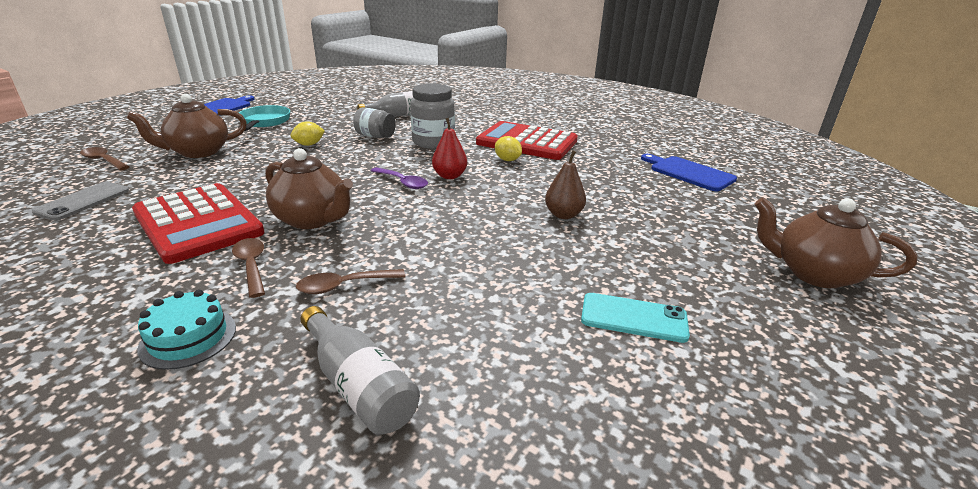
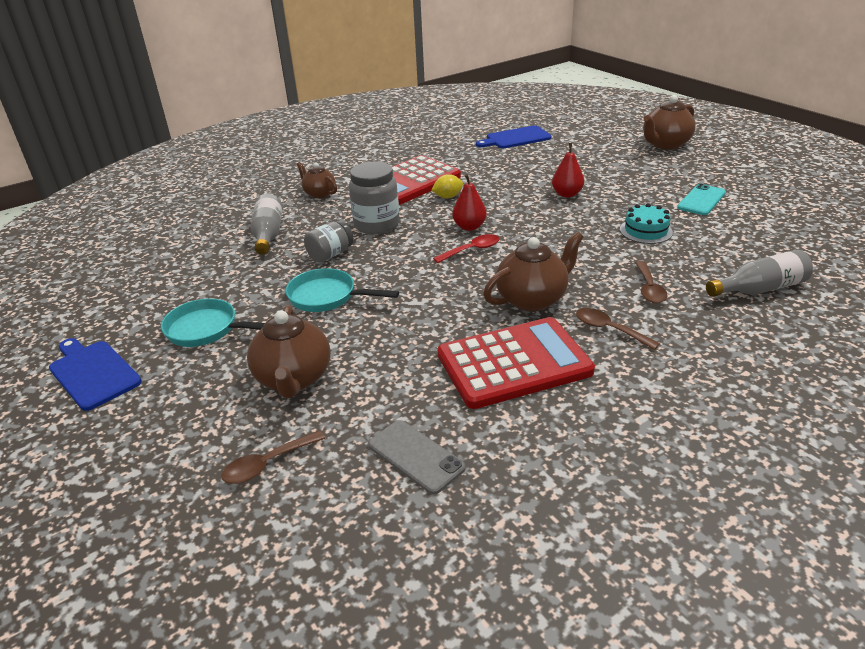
camera: 65 degrees left, 5 degrees up
(188, 338) = (708, 353): turquoise cake -> turquoise cake (645, 231)
(251, 266) = (609, 329): brown spoon -> brown spoon turned 45 degrees clockwise
(309, 144) = (327, 297): yellow lemon -> turquoise pan
(403, 182) = (472, 250): purple spoon -> red spoon
(477, 118) = (319, 194): none -> brown teapot
(563, 215) = (567, 194): brown pear -> red pear

